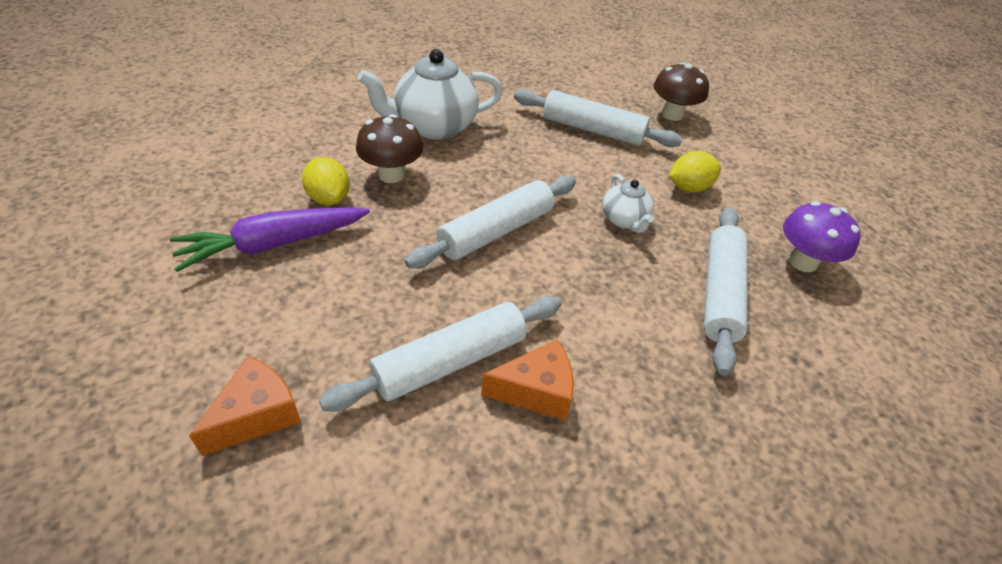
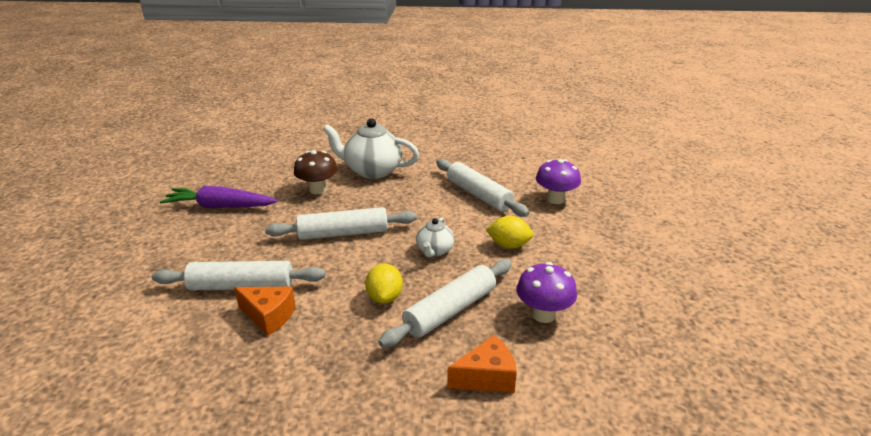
camera: 35 degrees right, 15 degrees down
(257, 415) = (131, 275): orange cheese -> orange cheese (486, 377)
(329, 198) = (271, 193): yellow lemon -> yellow lemon (385, 297)
(672, 114) = (555, 199): brown mushroom -> purple mushroom

